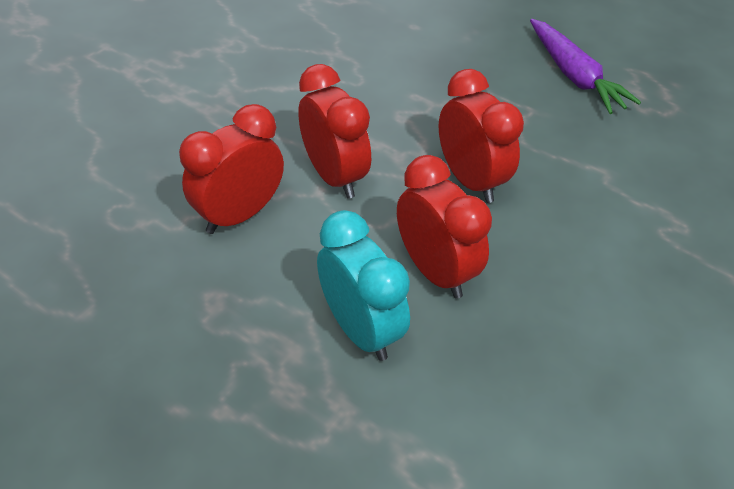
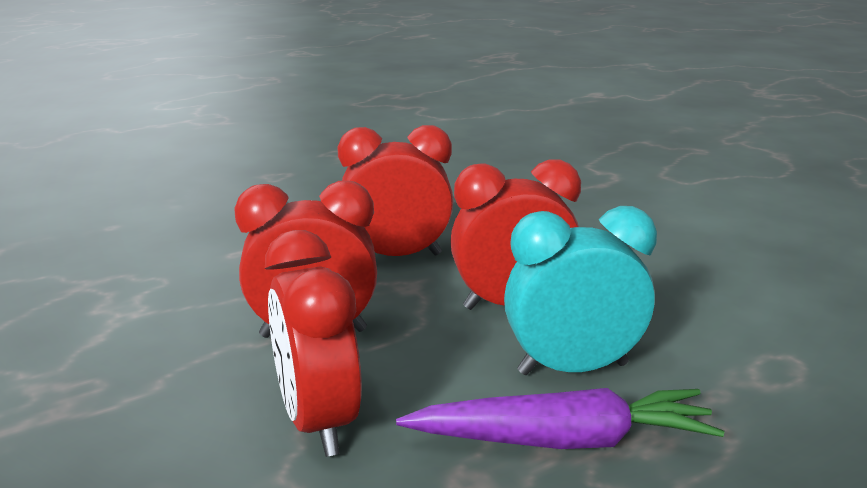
camera: 65 degrees left, 25 degrees down
(574, 76) = (302, 175): purple carrot -> purple carrot (563, 440)

